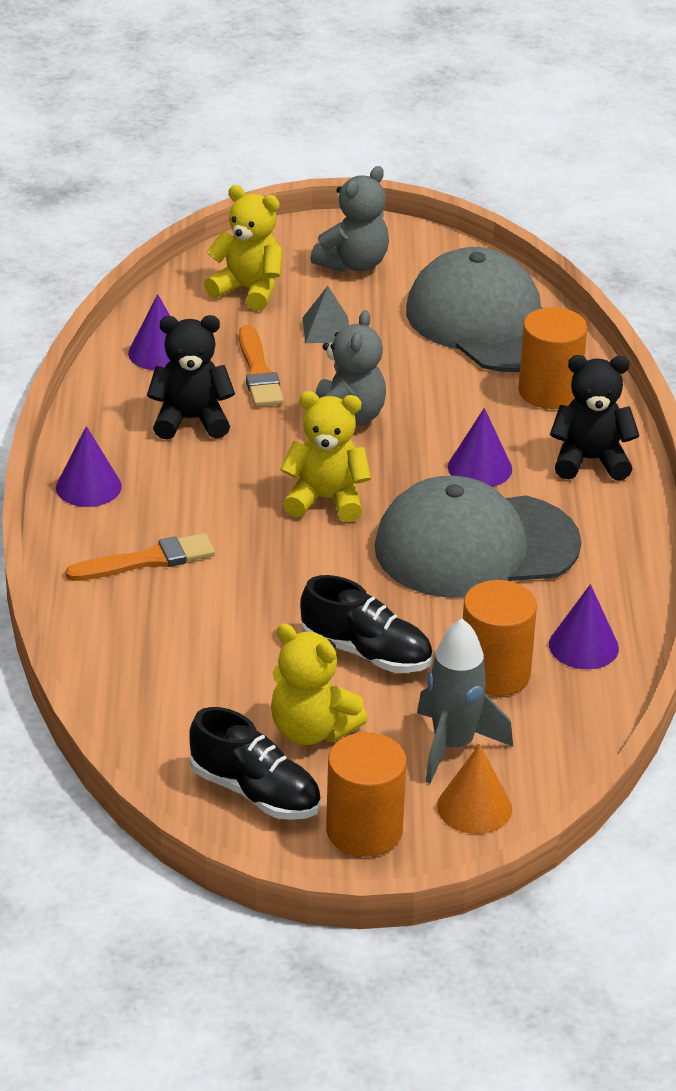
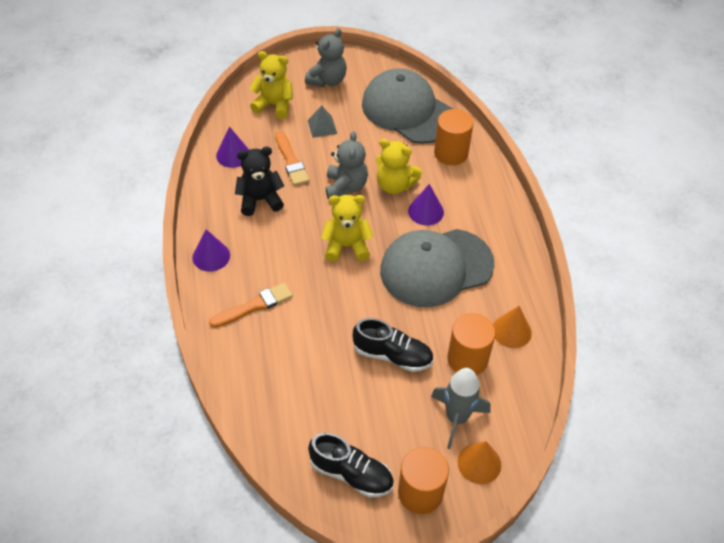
camera: 10 degrees left, 15 degrees up
(311, 730) = (374, 419): yellow teddy bear -> yellow teddy bear (394, 185)
(583, 646) = (511, 331): purple cone -> orange cone
(590, 460) = (483, 198): black teddy bear -> none

